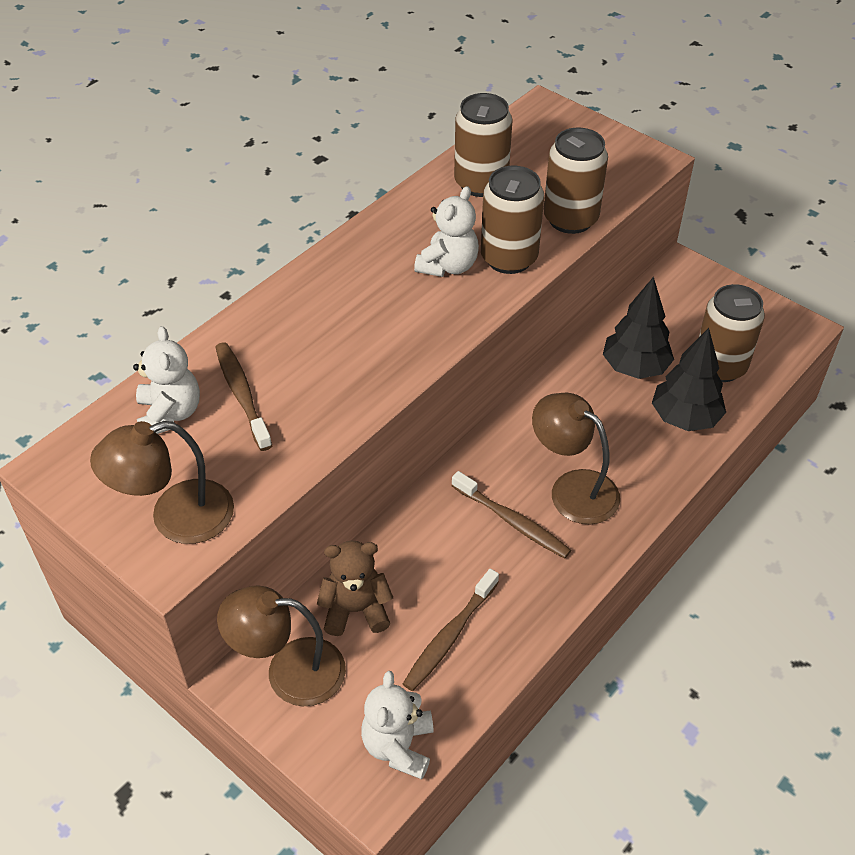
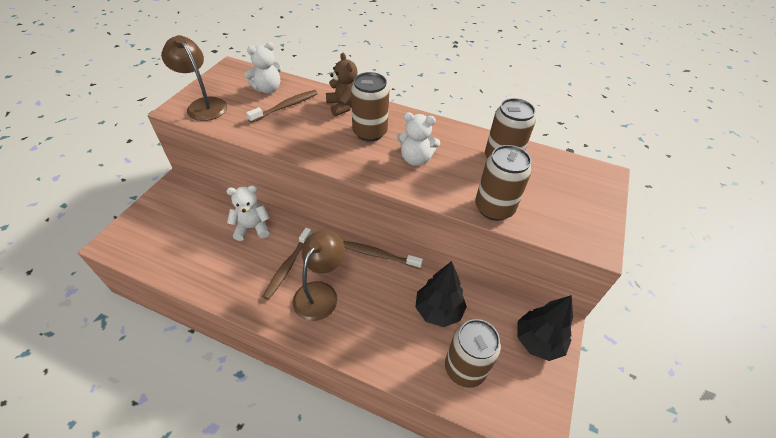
camera: 70 degrees right, 0 degrees up
(289, 671) = (181, 197): brown lamp -> none
(356, 610) = (218, 213): brown teddy bear -> brown teddy bear (343, 106)
(398, 746) = (136, 247): white teddy bear -> white teddy bear (252, 228)
(450, 636) = (204, 254): brown toothbrush -> brown toothbrush (379, 255)
(509, 258) = (437, 184): brown can -> brown can (370, 132)
(684, 418) = (402, 350): black tree -> black tree (538, 341)

